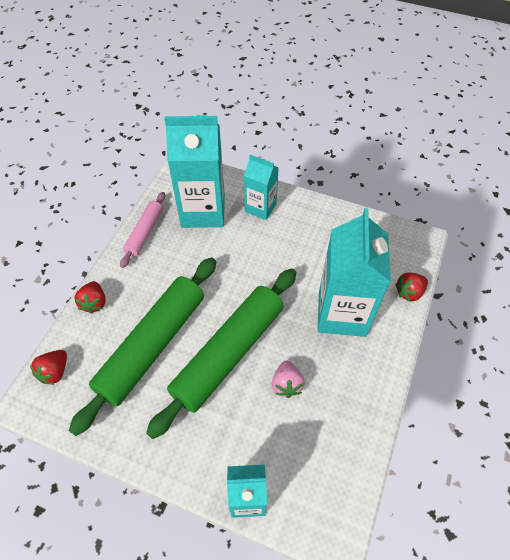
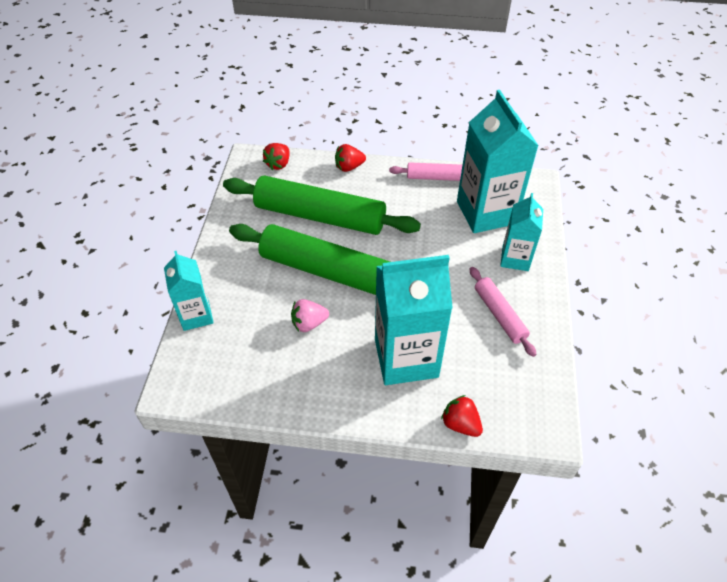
camera: 75 degrees right, 5 degrees down
(54, 372) = (278, 164): red strawberry -> red strawberry turned 75 degrees counterclockwise
(314, 236) = (499, 315): none -> pink rolling pin

